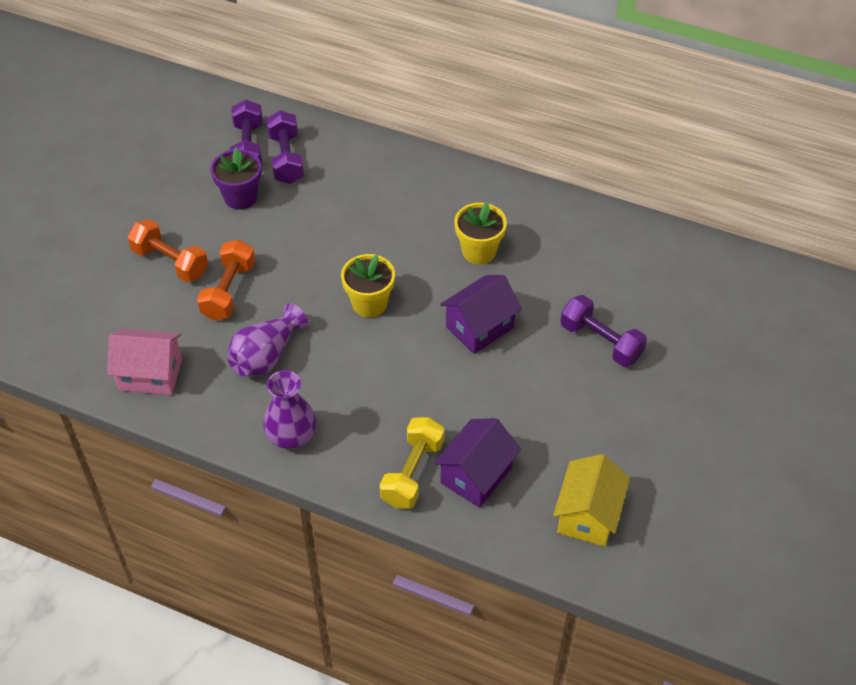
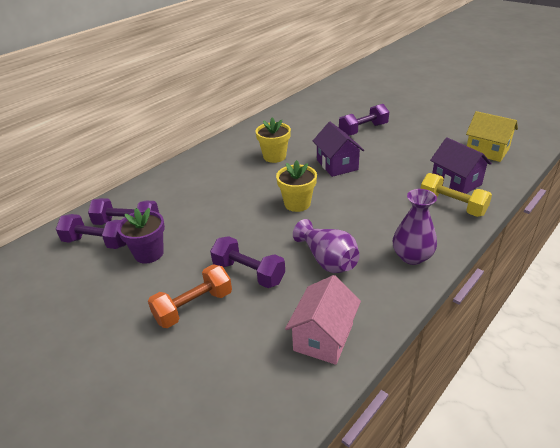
camera: 70 degrees left, 15 degrees down
(229, 291) = (248, 273): orange dumbbell -> purple dumbbell

